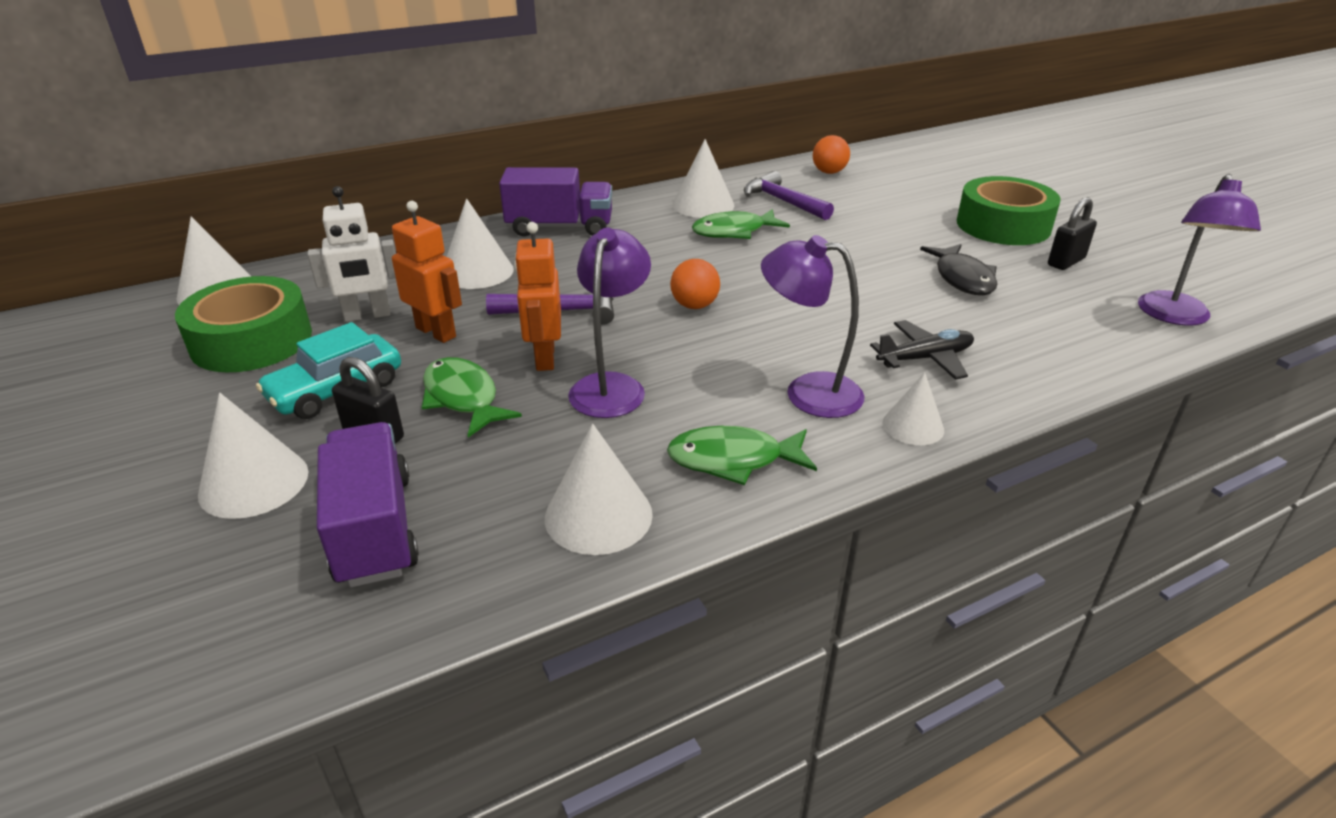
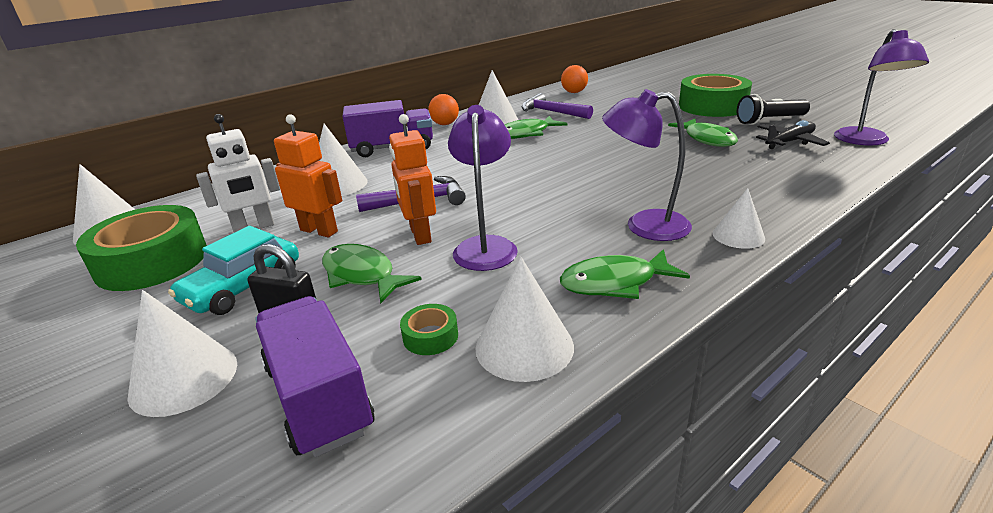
camera: 10 degrees left, 5 degrees down
(507, 485) = (430, 336): none -> green tape
(694, 305) = (523, 182): orange ball -> orange ball (445, 124)
(925, 358) = (716, 191): black plane -> black plane (789, 142)
(962, 278) = (707, 139): black fish -> green fish
(1066, 262) = (769, 120): black padlock -> black flashlight

